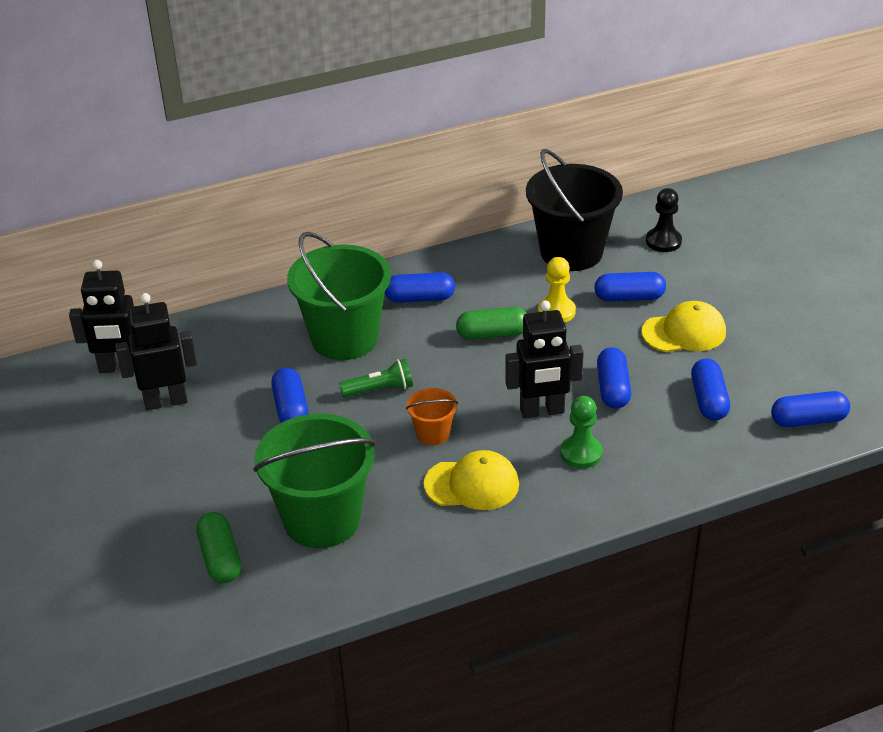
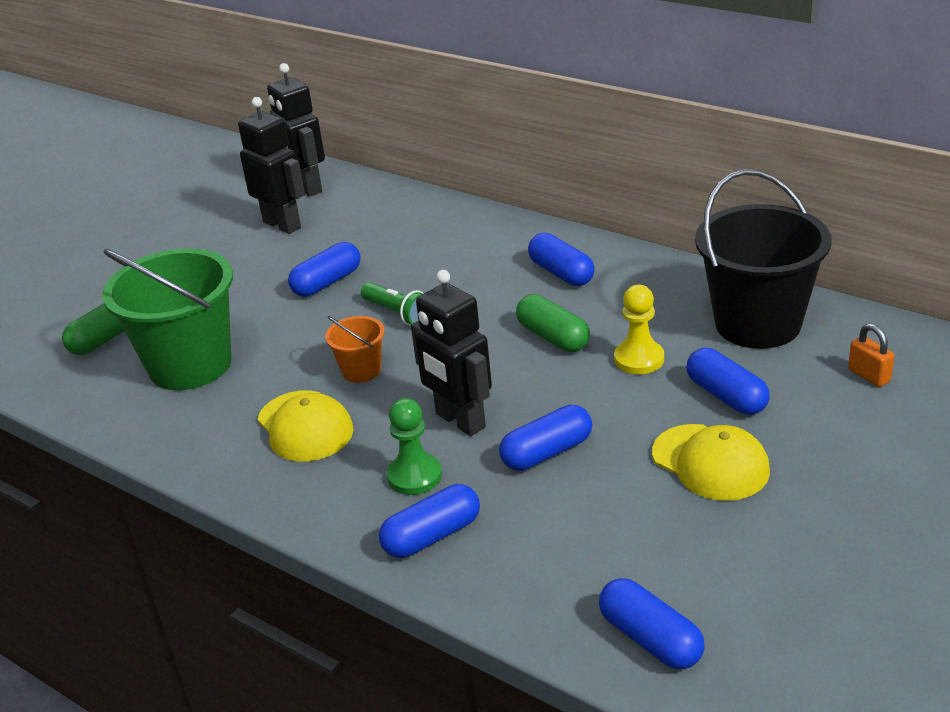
camera: 60 degrees right, 5 degrees down
(344, 338) = (453, 263): green bucket -> none
(663, 241) = (869, 375): black pawn -> orange padlock
(708, 400) = (601, 534): blue capsule -> blue capsule (432, 536)

